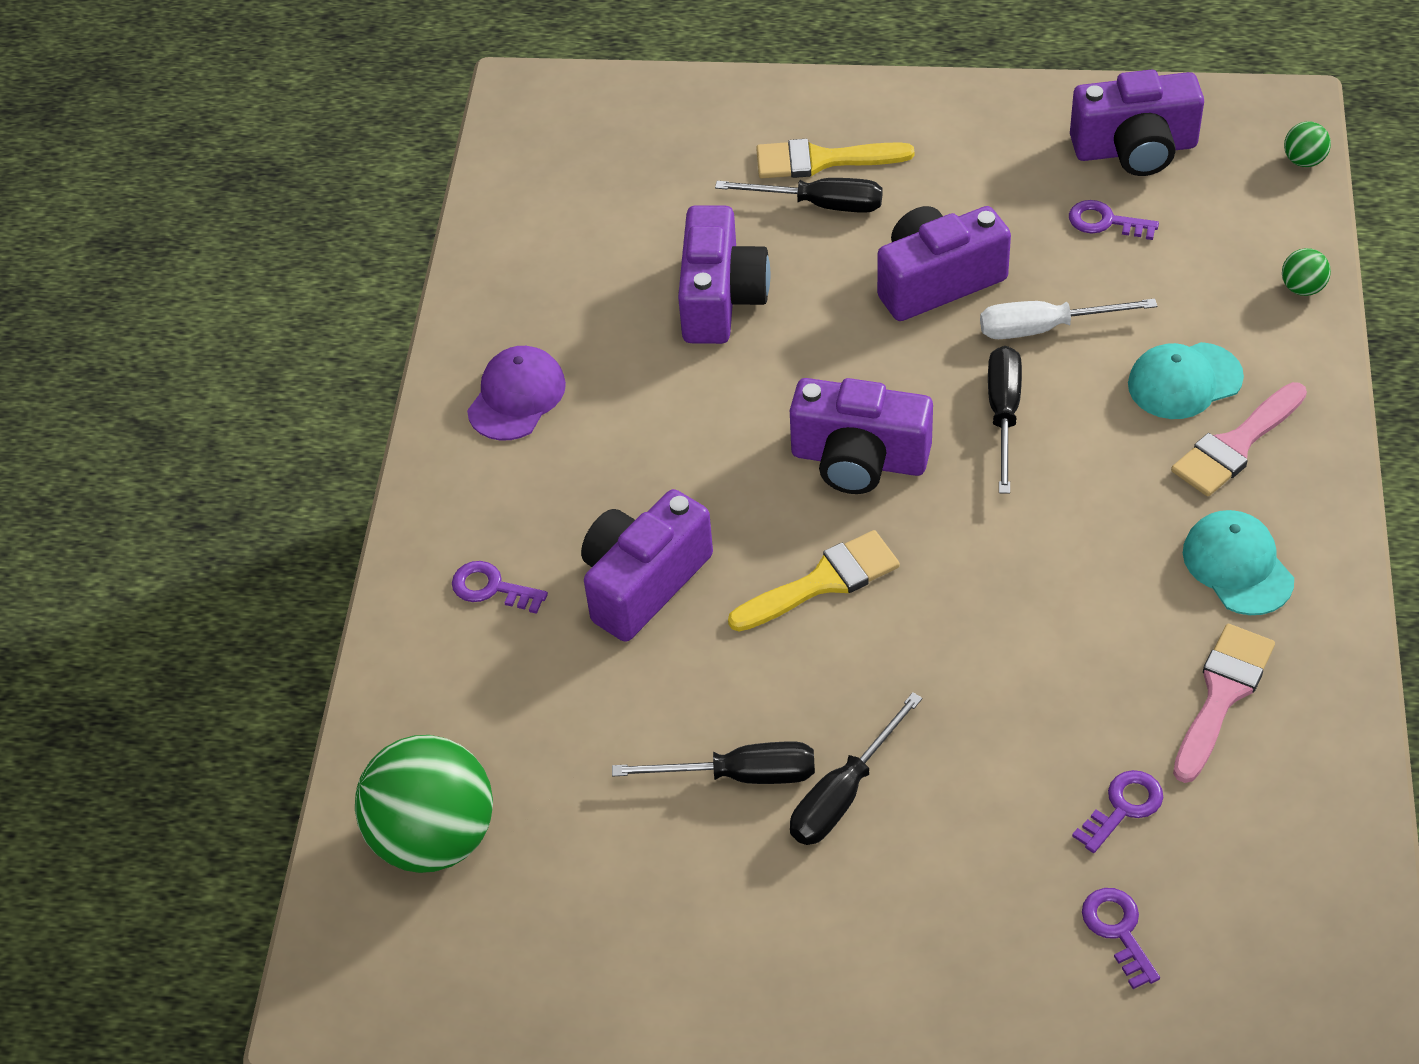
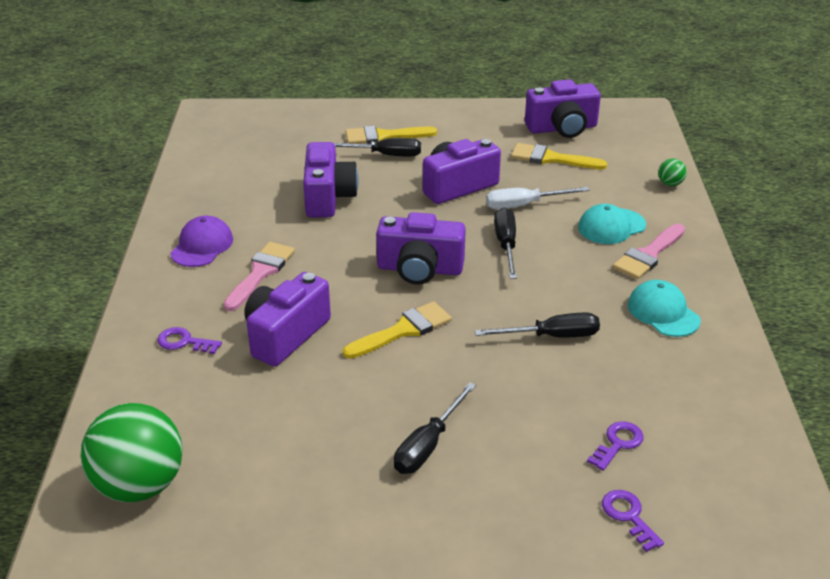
camera: 10 degrees left, 15 degrees down
(740, 775) = (356, 438): black screwdriver -> black screwdriver (552, 336)
(1105, 222) = (551, 158): purple key -> yellow brush
(1222, 695) = (669, 379): pink brush -> pink brush (261, 273)
(1303, 160) = (657, 131): green ball -> none

